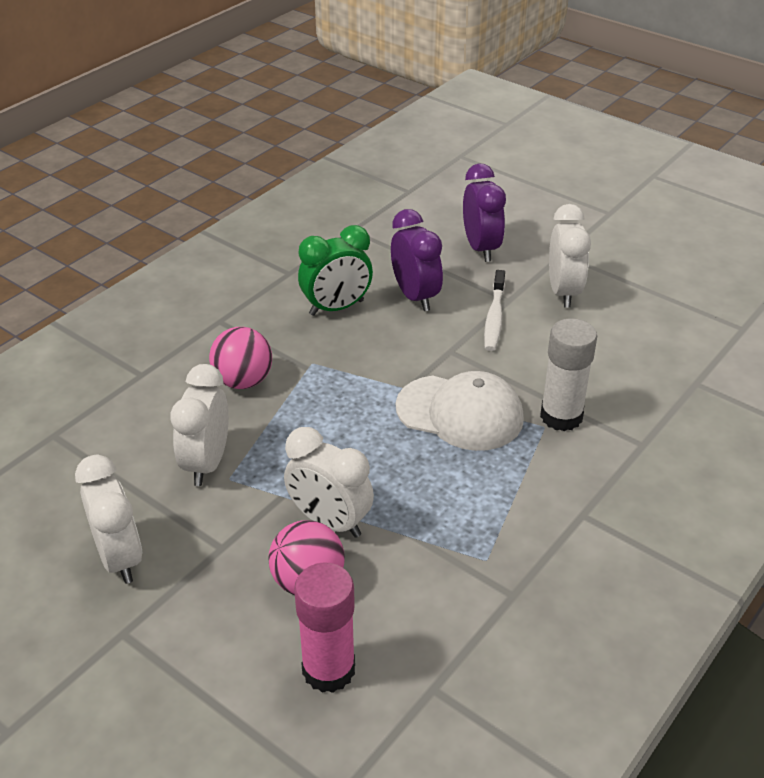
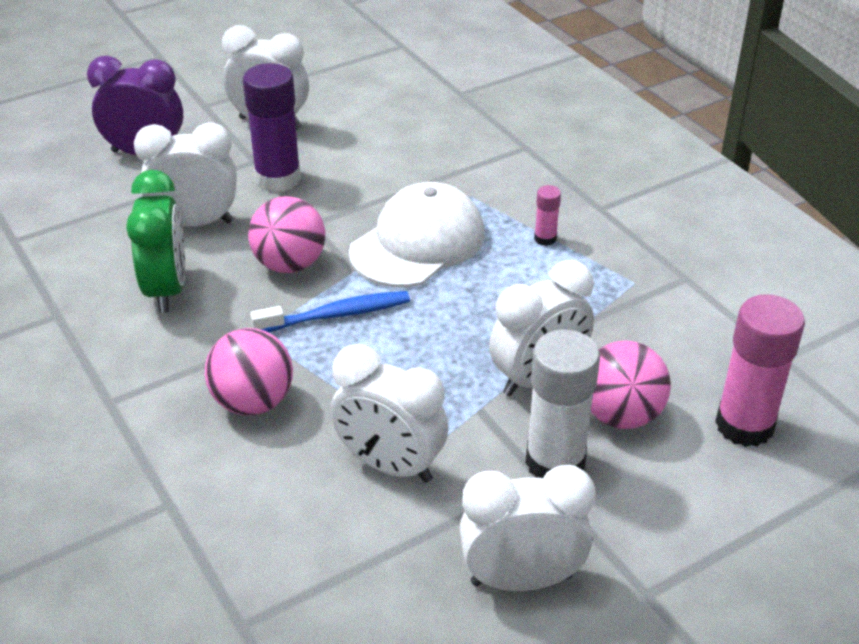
camera: 70 degrees left, 0 degrees up
(350, 394) = (336, 315): none -> blue toothbrush
(395, 354) = (289, 264): none -> pink ball
(415, 296) = (195, 223): purple clock -> white clock
(494, 318) = (278, 178): white toothbrush -> purple glue stick
(513, 487) = (545, 238): none -> pink glue stick
(561, 416) = (461, 181): white glue stick -> white glue stick (555, 462)

